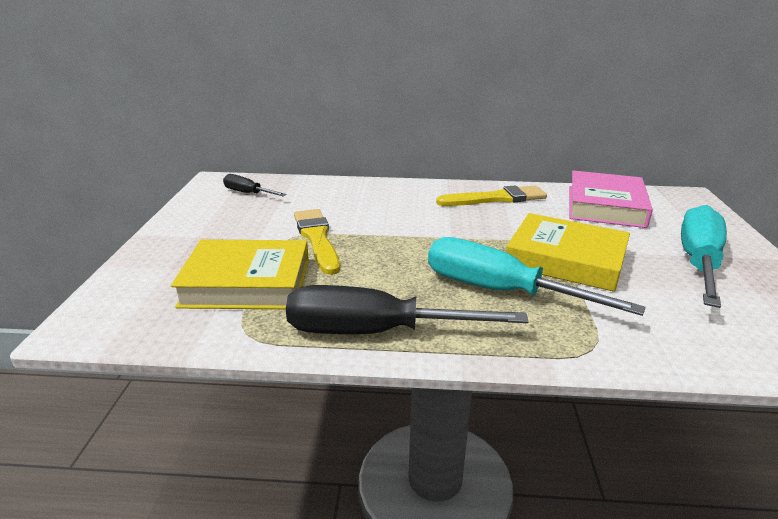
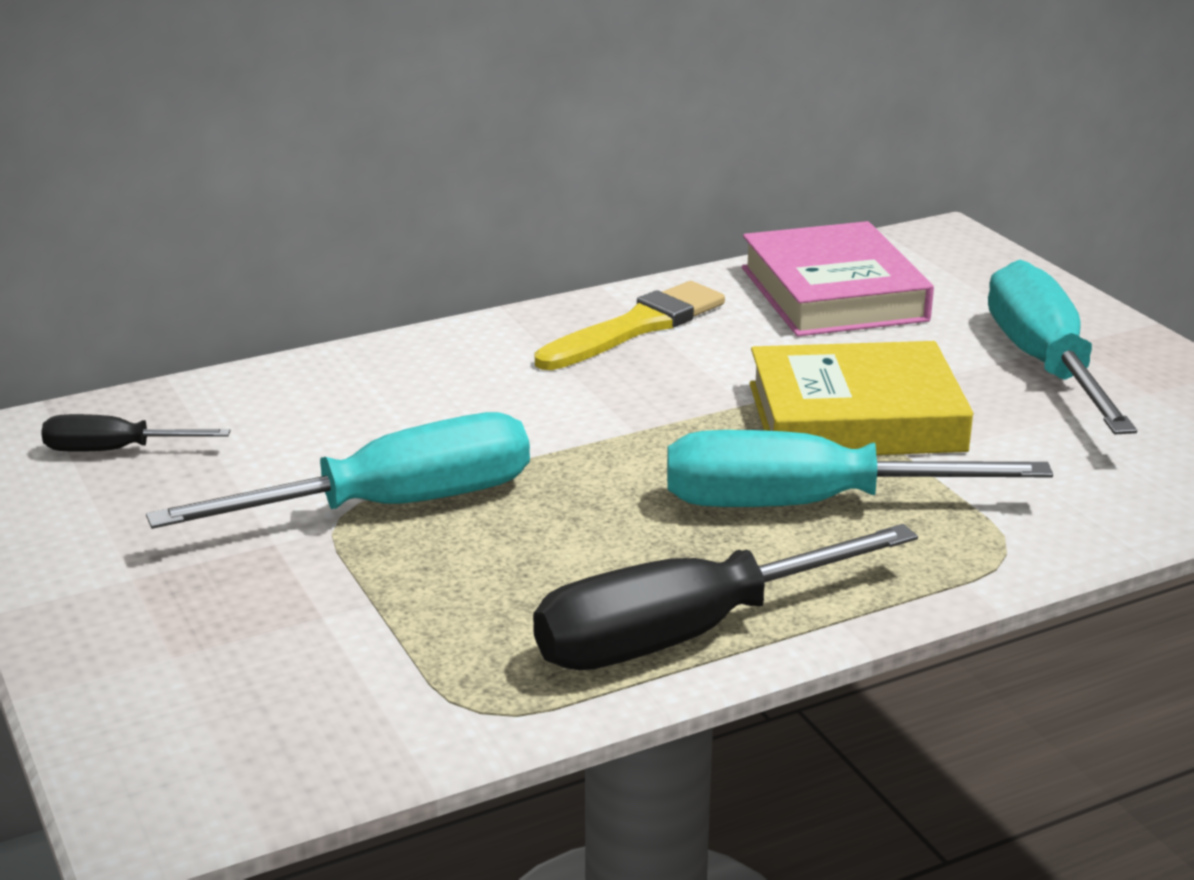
camera: 30 degrees left, 0 degrees up
(247, 283) = (367, 630): yellow book -> none
(317, 238) = (392, 506): yellow brush -> turquoise screwdriver

